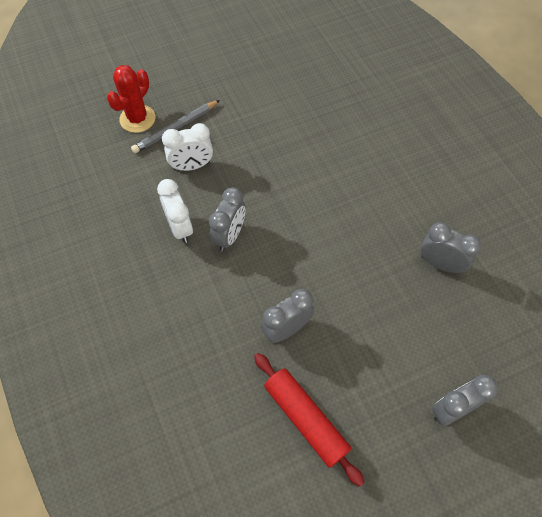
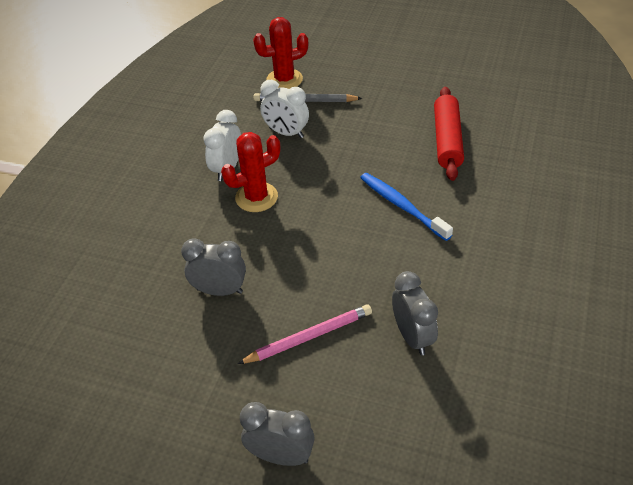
camera: 45 degrees right, 15 degrees down
(229, 236) = (256, 197): grey clock -> red cactus
(305, 419) = (156, 363): red rolling pin -> red rolling pin (447, 140)
(337, 172) = (402, 206): none -> blue toothbrush
(381, 314) = (309, 337): none -> pink pencil

